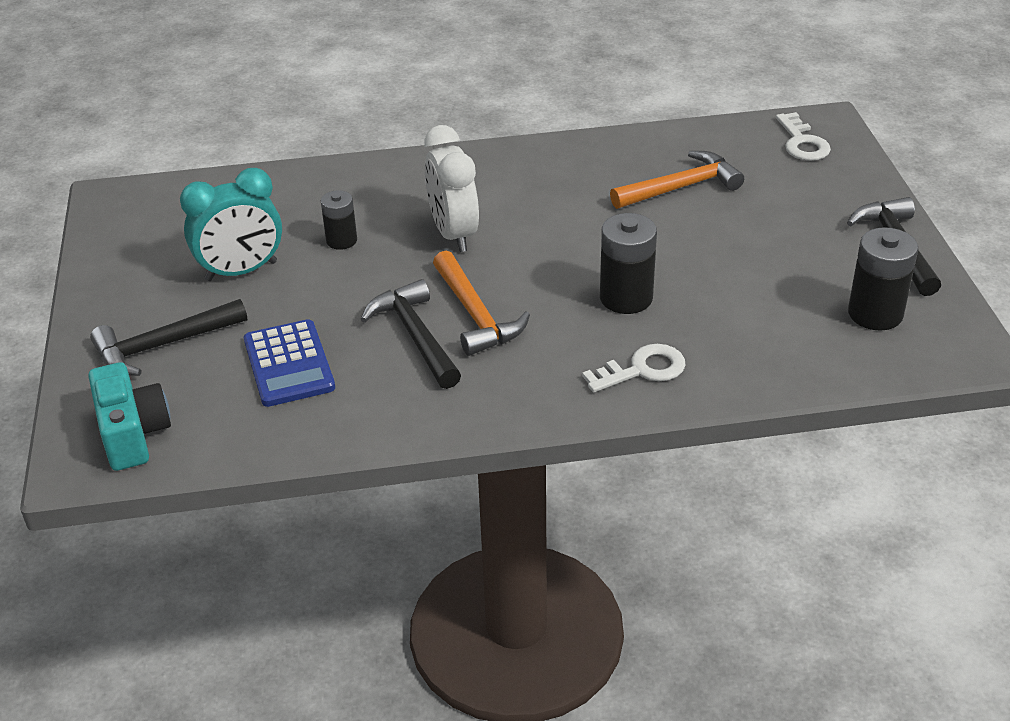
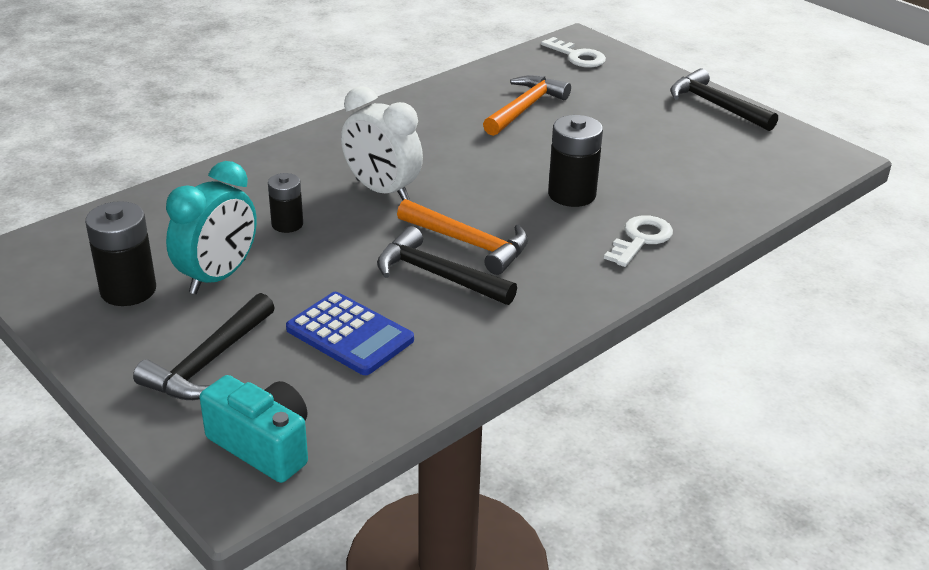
camera: 35 degrees left, 5 degrees down
(875, 314) = (751, 151): black battery -> black battery (128, 290)

